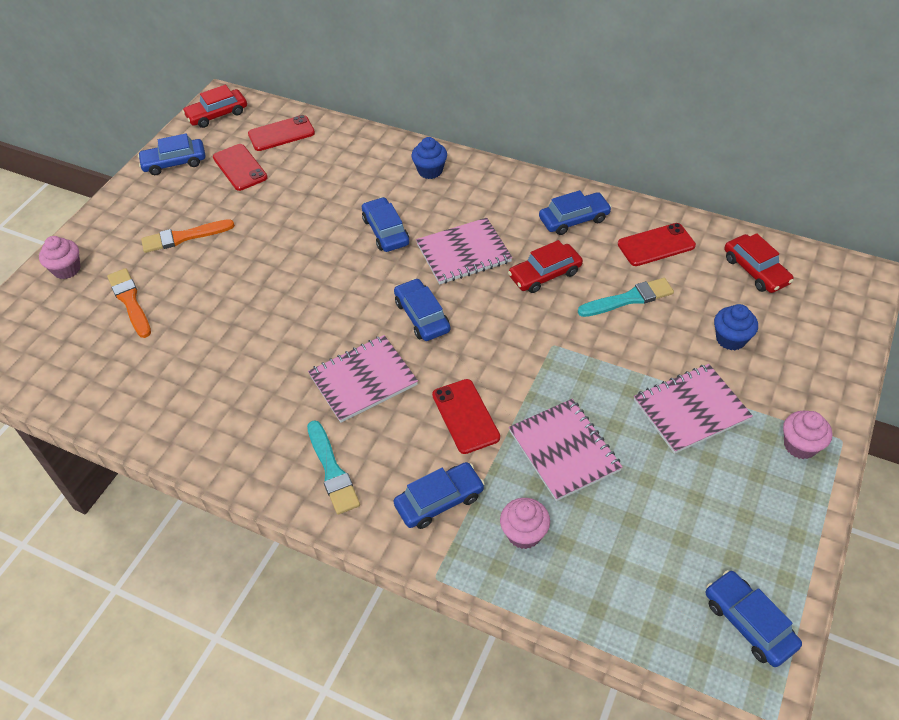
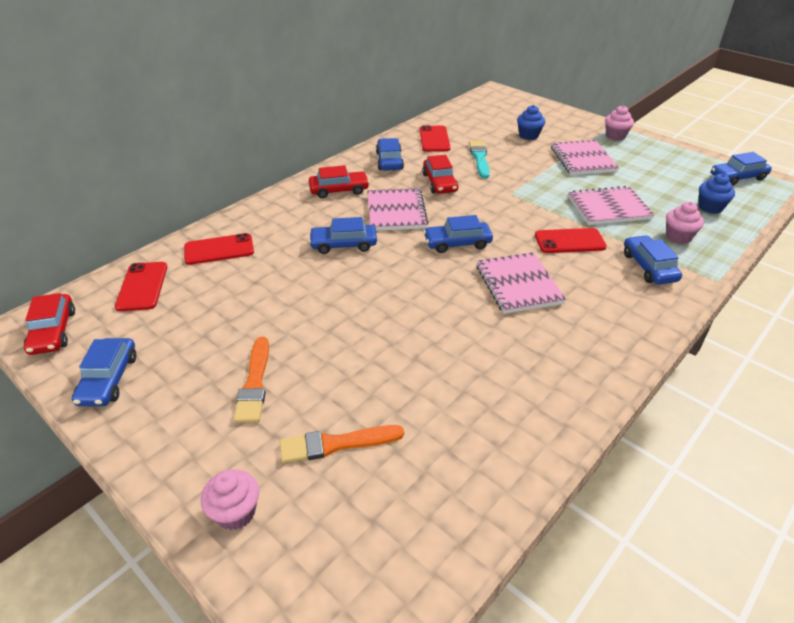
camera: 75 degrees left, 10 degrees down
(240, 167) = (171, 324): red phone -> red phone (219, 250)
(332, 471) = (614, 316): turquoise brush -> none
(430, 171) = (283, 209): blue cupcake -> blue cupcake (710, 207)
(755, 270) = (475, 116): red car -> red car (339, 190)

